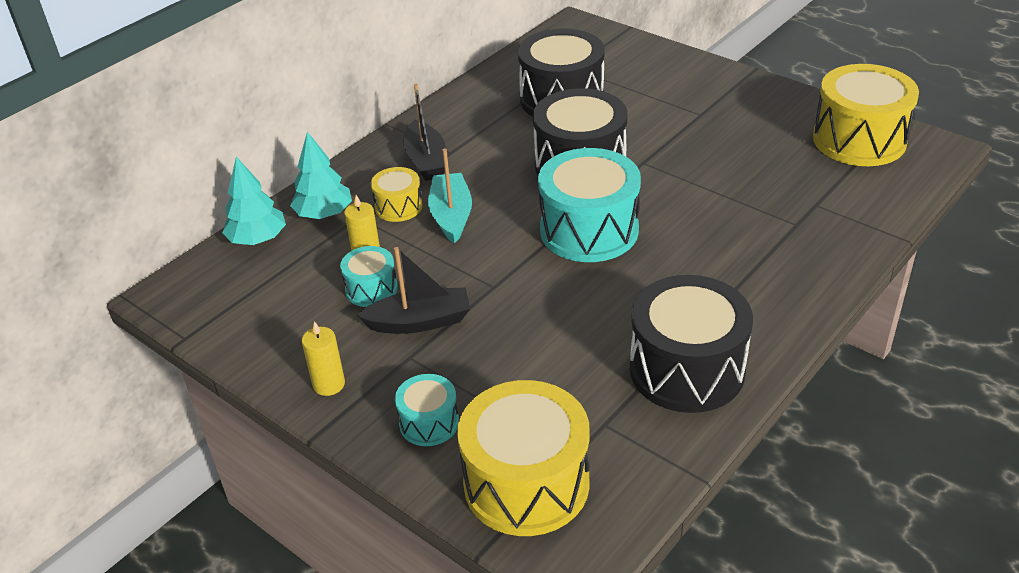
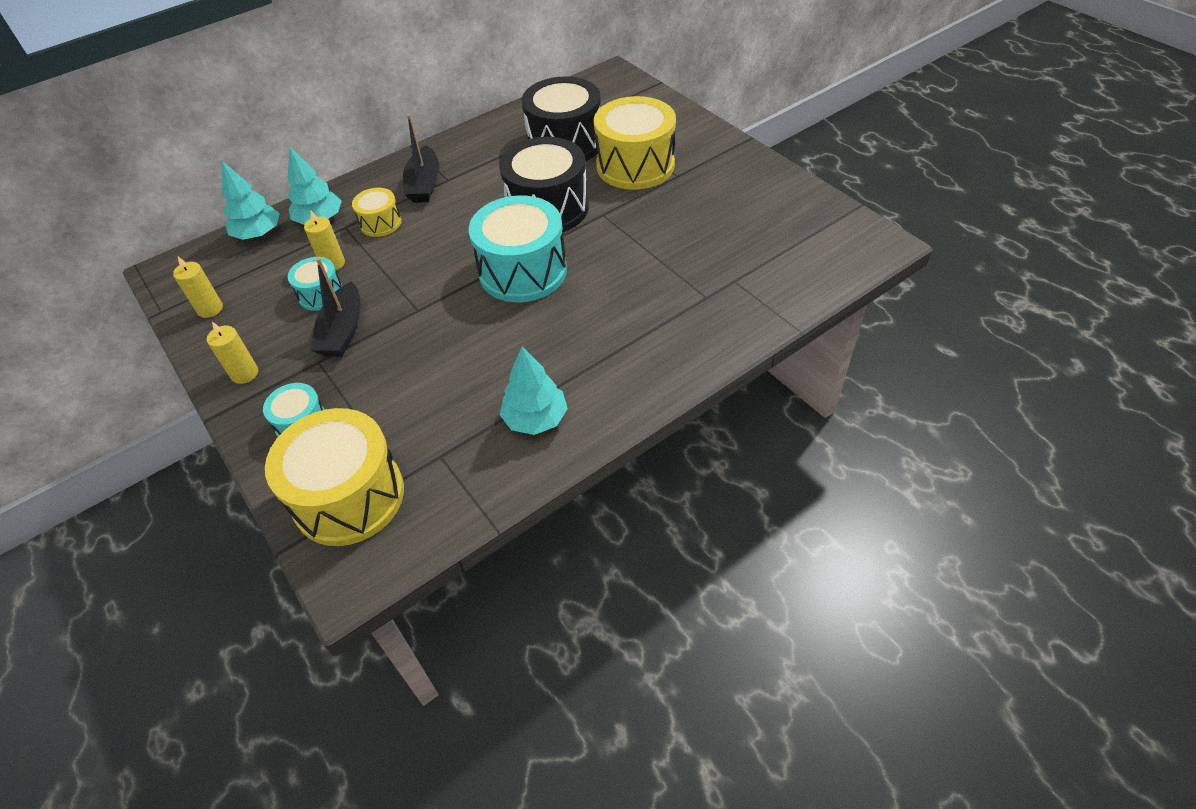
camera: 15 degrees right, 10 degrees up
(245, 325) = (210, 309): none -> yellow candle
(420, 321) = (343, 331): black boat -> black boat turned 90 degrees clockwise
(451, 216) = (418, 238): turquoise boat -> none
(687, 369) = (535, 419): black drum -> turquoise tree
(859, 140) = (808, 222): yellow drum -> yellow drum (635, 165)

